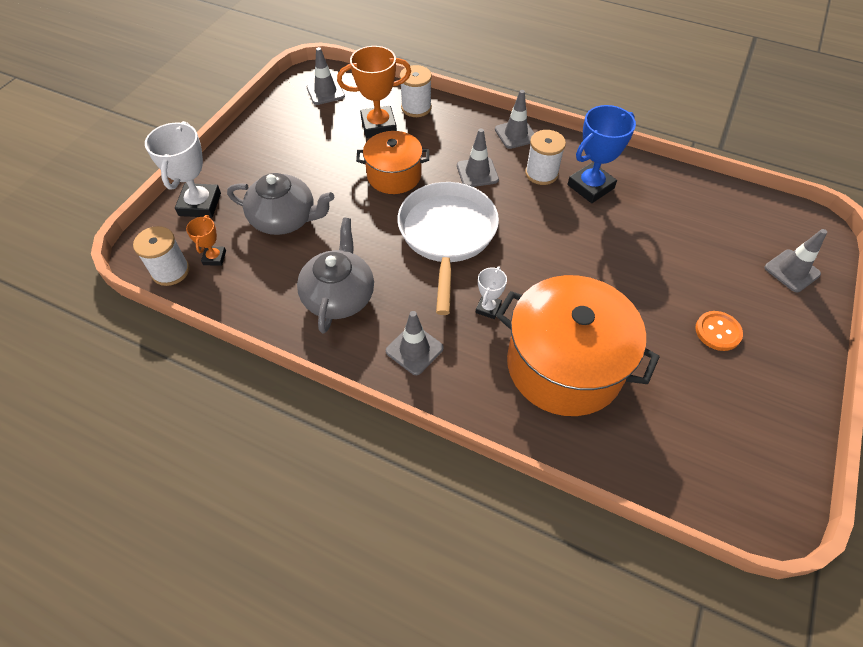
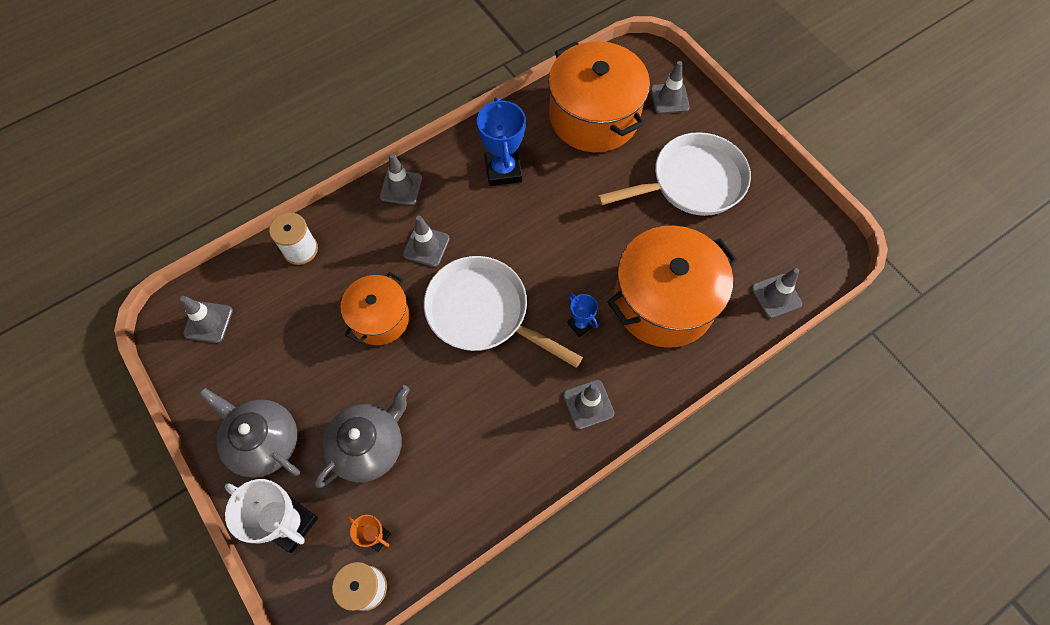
camera: 60 degrees left, 10 degrees up
(339, 296) = (495, 439): grey teapot -> grey teapot (263, 442)
(378, 126) = (301, 297): orange trophy -> none
(488, 308) = (580, 324): white trophy -> blue trophy
(541, 173) = (463, 197): white spool -> none
(657, 470) = (776, 296): none -> grey traffic cone
(708, 223) = (594, 117): none -> orange pot
(718, 332) = (692, 182): orange button -> white pan

